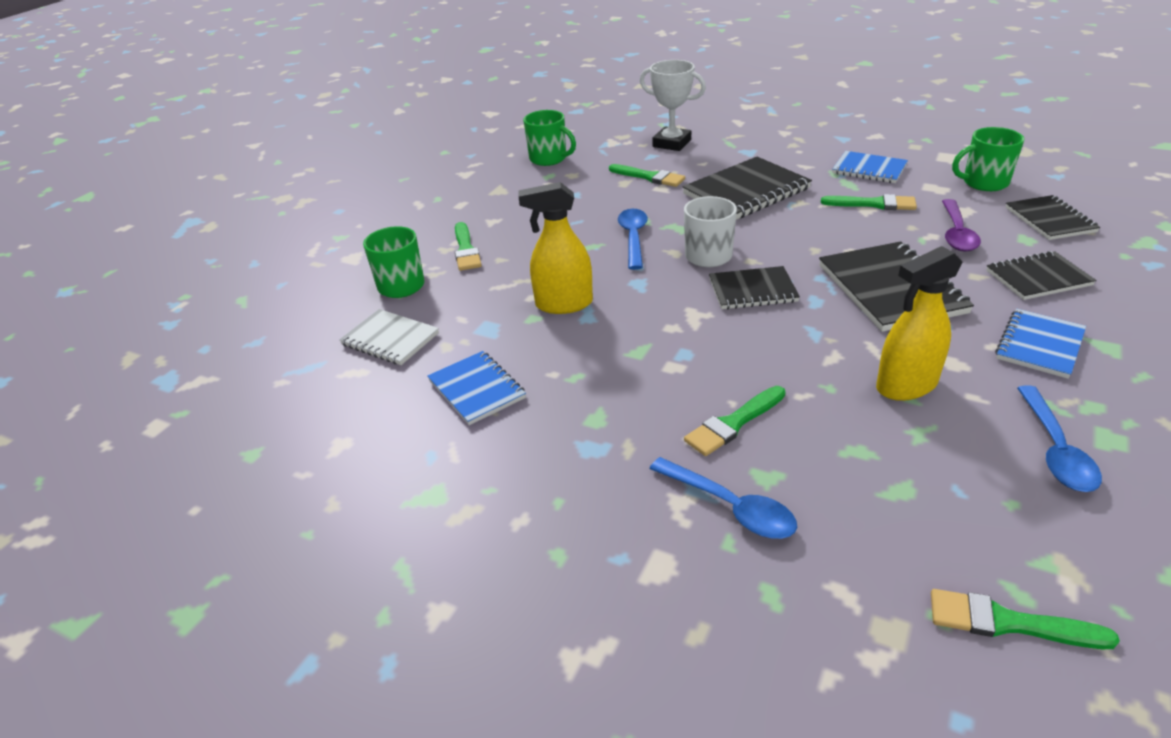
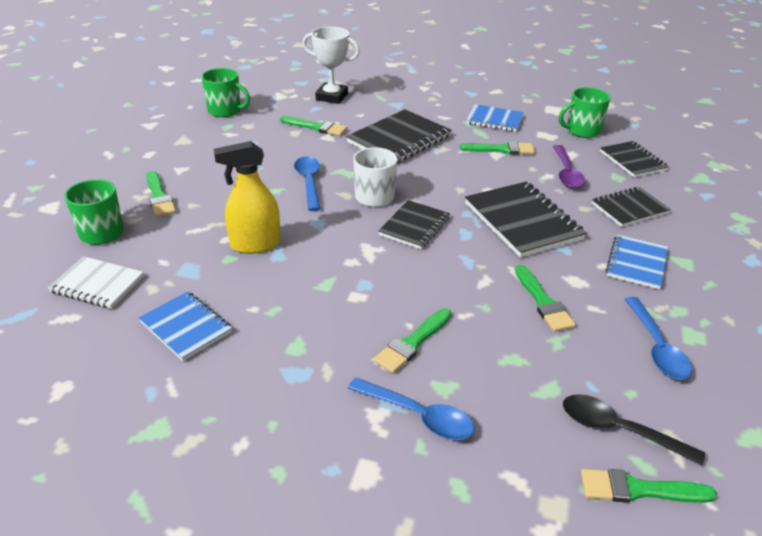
camera: 15 degrees left, 0 degrees up
(752, 290) = (414, 226): black notebook -> black notebook turned 45 degrees counterclockwise
(906, 386) = (543, 302): yellow spray bottle -> green brush
(989, 547) = (618, 430): none -> black spoon

